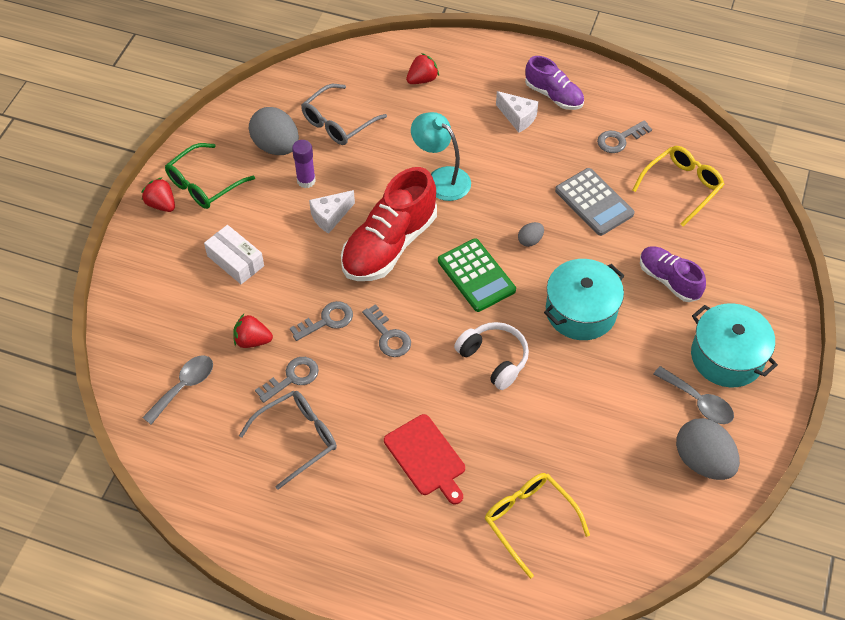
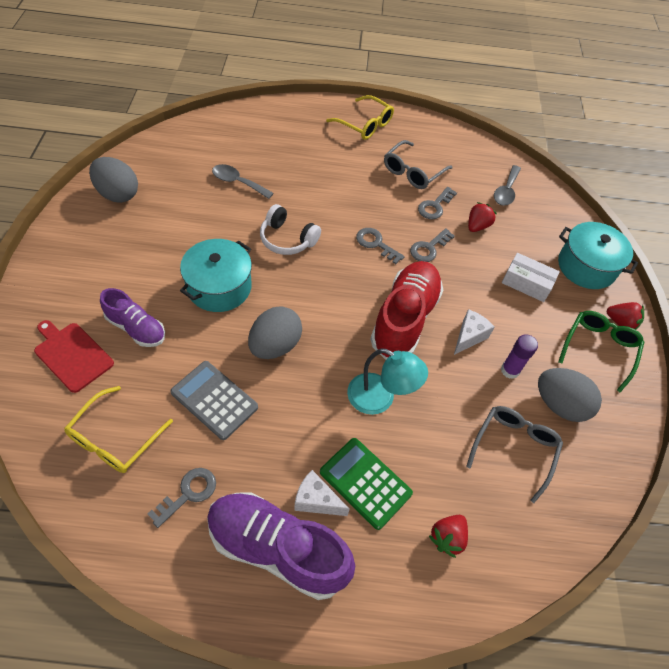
camera: 160 degrees right, 0 degrees up
(252, 340) = (477, 226): red strawberry -> red strawberry turned 45 degrees counterclockwise
(426, 457) = (321, 172): red cutting board -> red cutting board (72, 355)
(476, 275) = (318, 303): green calculator -> green calculator (365, 483)
(529, 521) = (242, 148): yellow glasses -> yellow glasses (365, 124)
(530, 240) = (275, 345): grey egg -> grey egg, size x2.12
(553, 95) = (277, 549): purple shoe -> purple shoe, size x1.72
(698, 401) = (117, 232): grey spoon -> grey spoon (238, 182)
(727, 357) = (88, 268): turquoise pot -> turquoise pot (586, 266)

